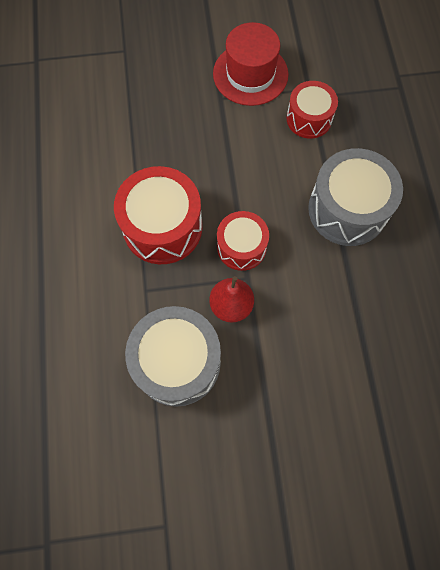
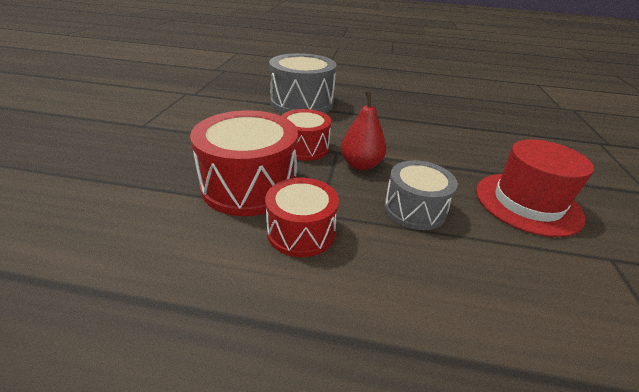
camera: 75 degrees left, 35 degrees down
(177, 362) = (414, 209): grey drum -> grey drum, size x0.62
(250, 74) = (138, 109): red hat -> red hat (527, 203)
(309, 118) = (212, 98): red drum -> red drum (301, 232)

